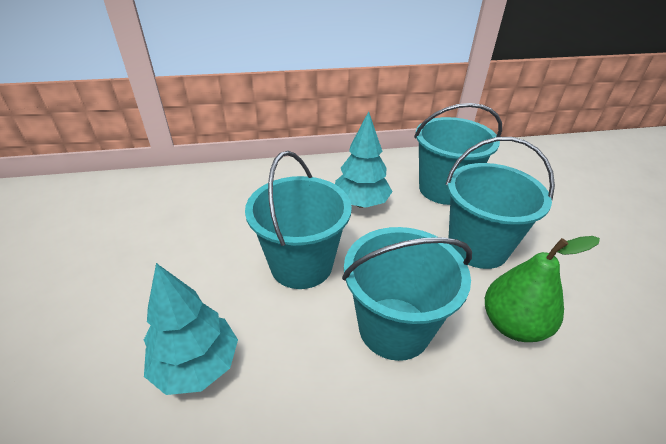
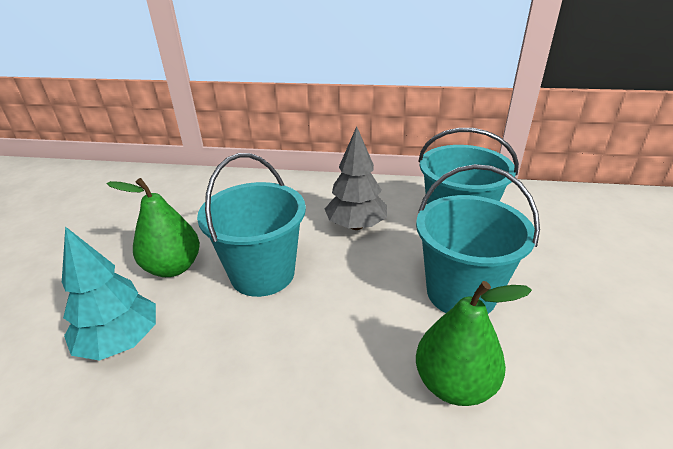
camera: 20 degrees right, 5 degrees down
(207, 277) = (173, 267): none -> green pear
(361, 203) = (356, 225): turquoise tree -> grey tree
(394, 328) = (318, 354): turquoise bucket -> none

